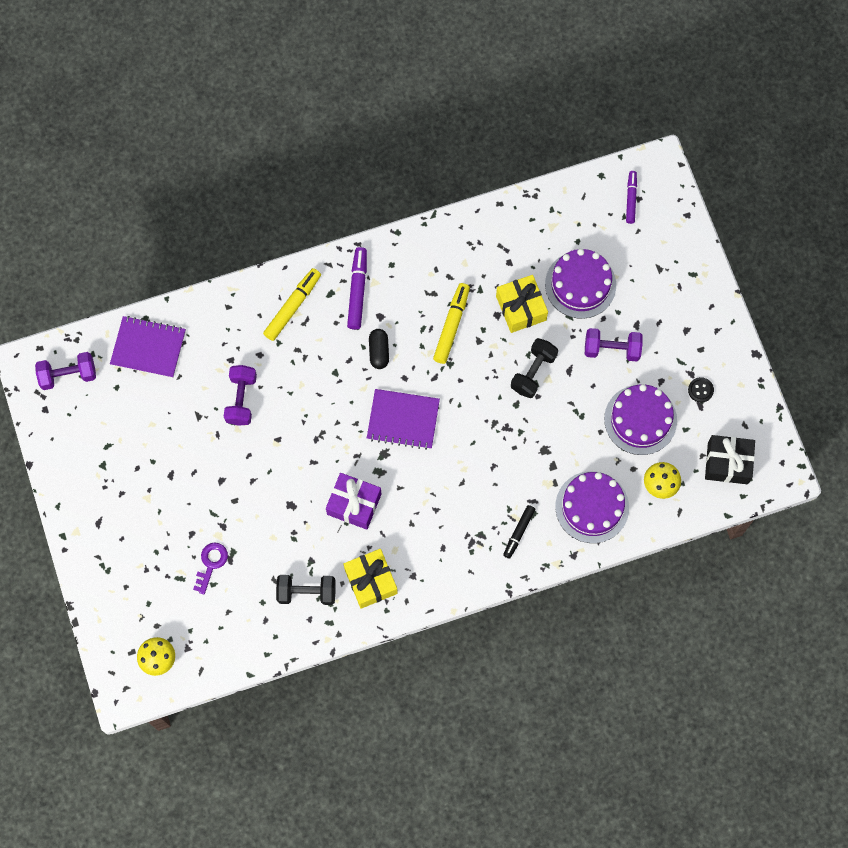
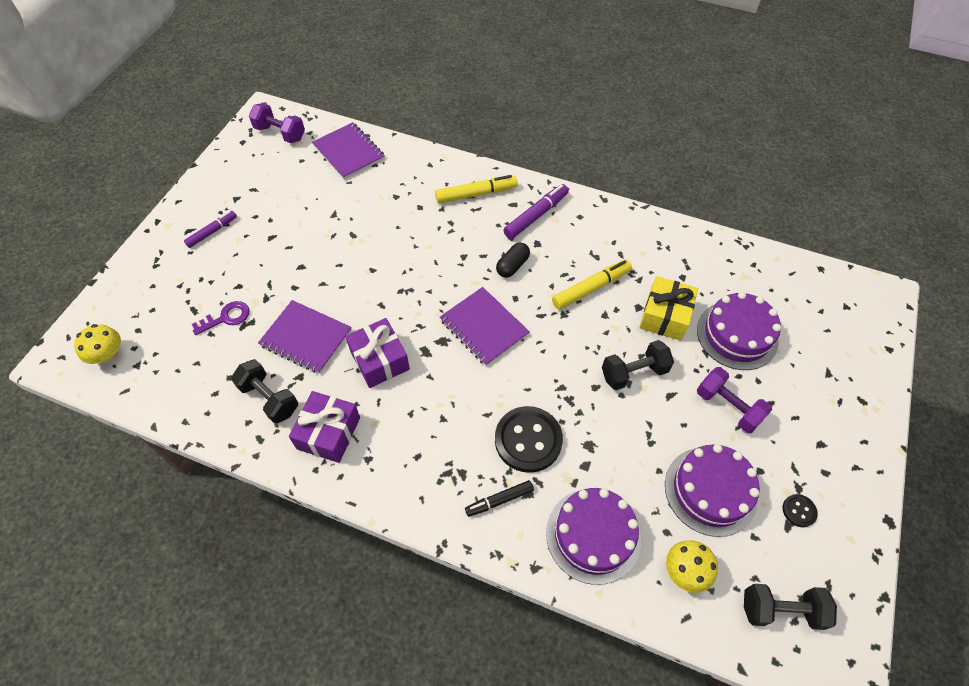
camera: 40 degrees right, 15 degrees down
(241, 399) = (375, 225): purple dumbbell -> none
(285, 531) = (306, 338): none -> purple notebook
(371, 581) = (329, 433): yellow gift -> purple gift
(503, 478) = (528, 440): none -> black button
(631, 199) = (838, 302): purple marker -> purple marker (212, 232)
(727, 463) = (781, 610): black gift -> black dumbbell

